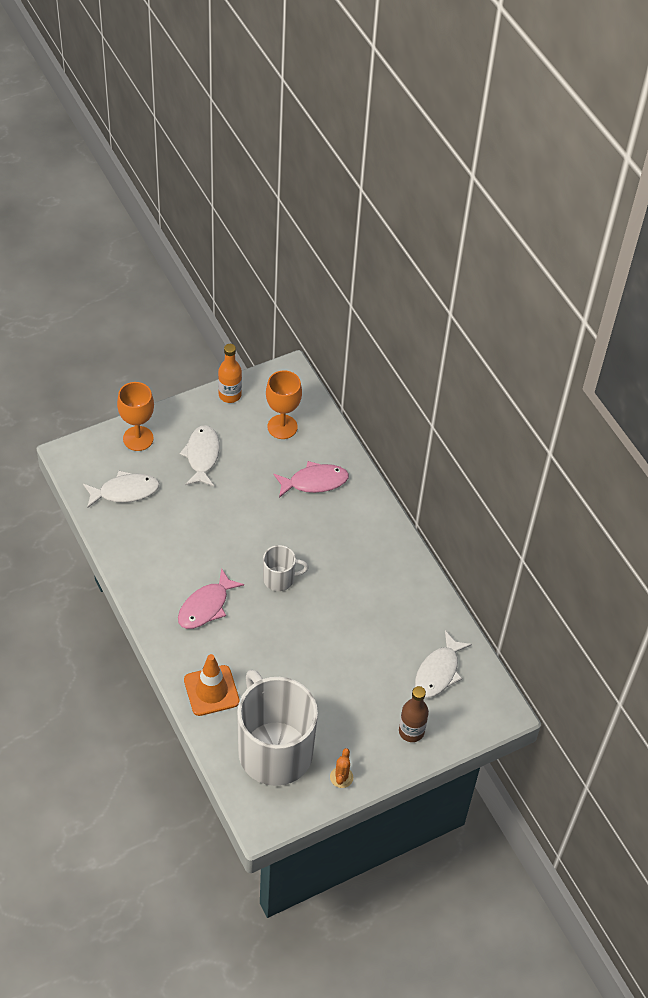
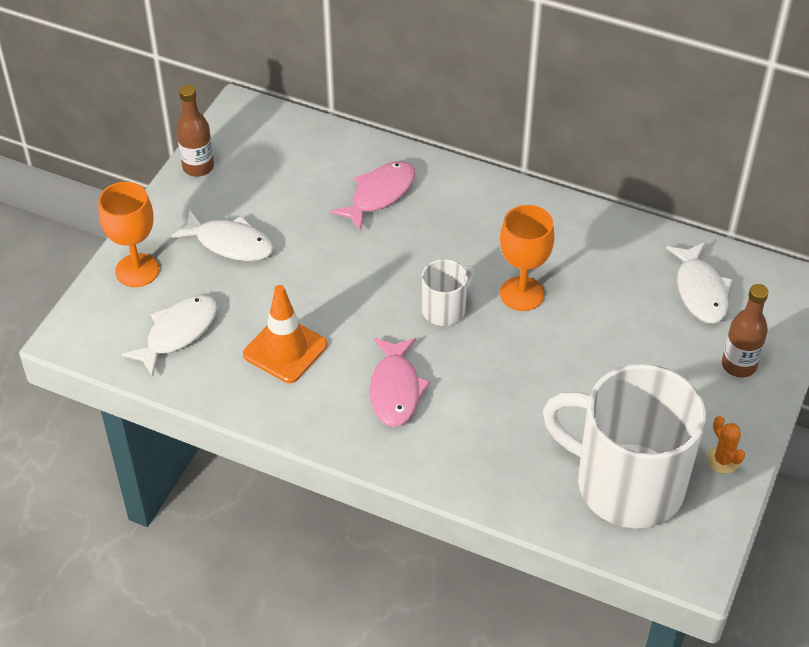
camera: 35 degrees left, 5 degrees down
(202, 456) = (230, 243): white fish -> white fish turned 150 degrees clockwise
(211, 690) = (494, 471): orange traffic cone -> orange traffic cone (285, 350)
(230, 395) = (198, 167): orange bottle -> brown bottle
(282, 427) = (289, 164): orange goblet -> orange goblet (522, 294)

